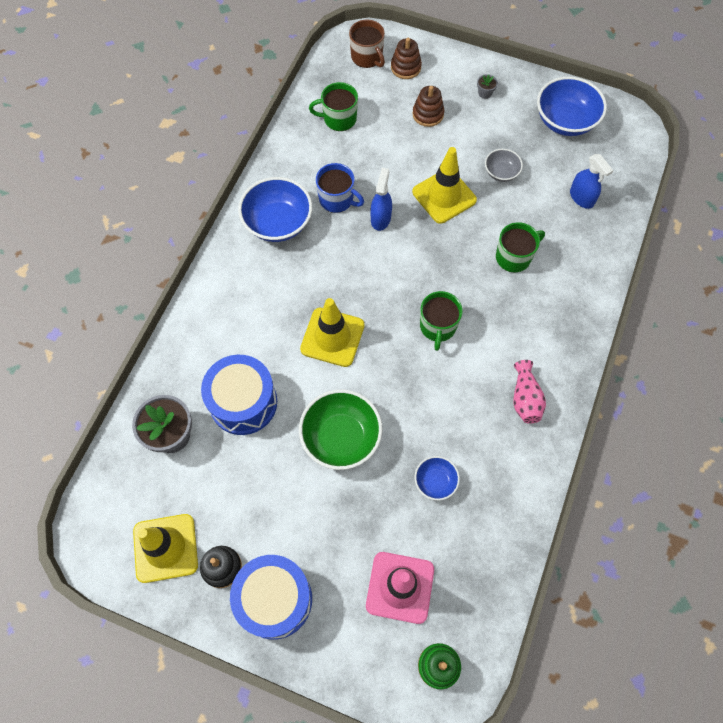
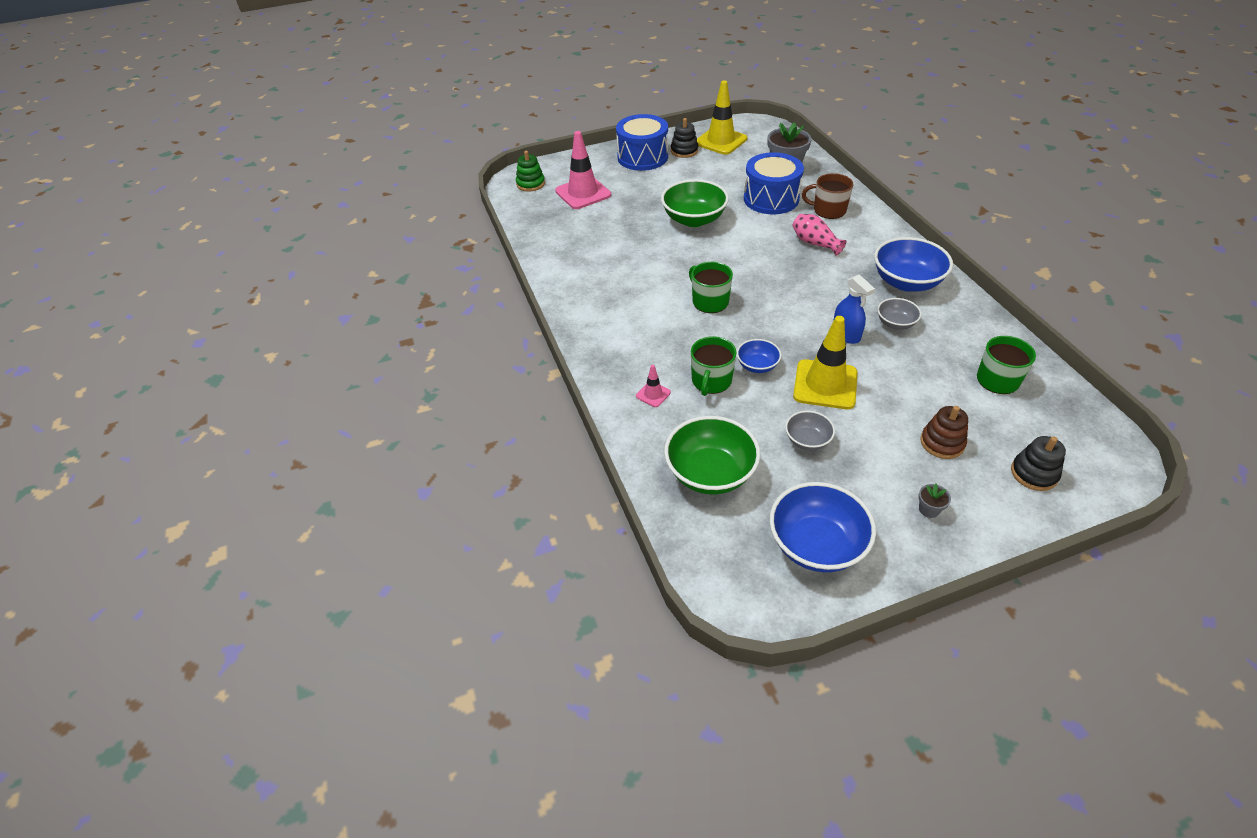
camera: 140 degrees right, 20 degrees down
(332, 337) = (768, 253): yellow traffic cone -> none
(337, 199) = (895, 323): blue mug -> grey bowl
(367, 57) = (1080, 454): brown mug -> brown mug (828, 210)
(405, 67) = (1034, 473): brown stacking toy -> black stacking toy
(435, 481) = (613, 236): blue bowl -> blue bowl (757, 366)
(525, 398) = (600, 304): pink vase -> pink vase (815, 243)
(564, 278) = (653, 394): none -> pink traffic cone
(581, 198) = (710, 473): blue spray bottle -> green bowl

